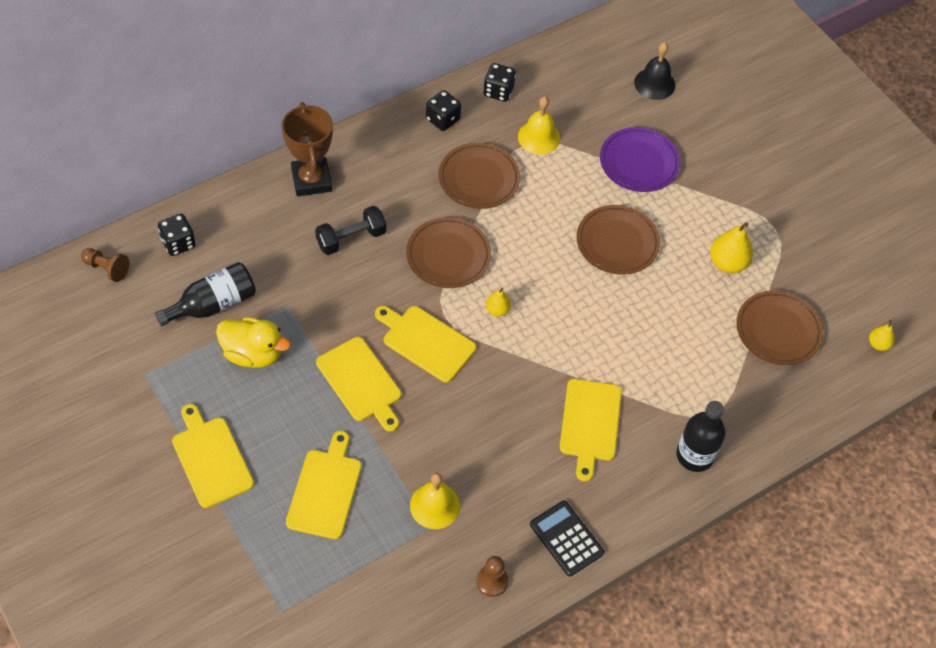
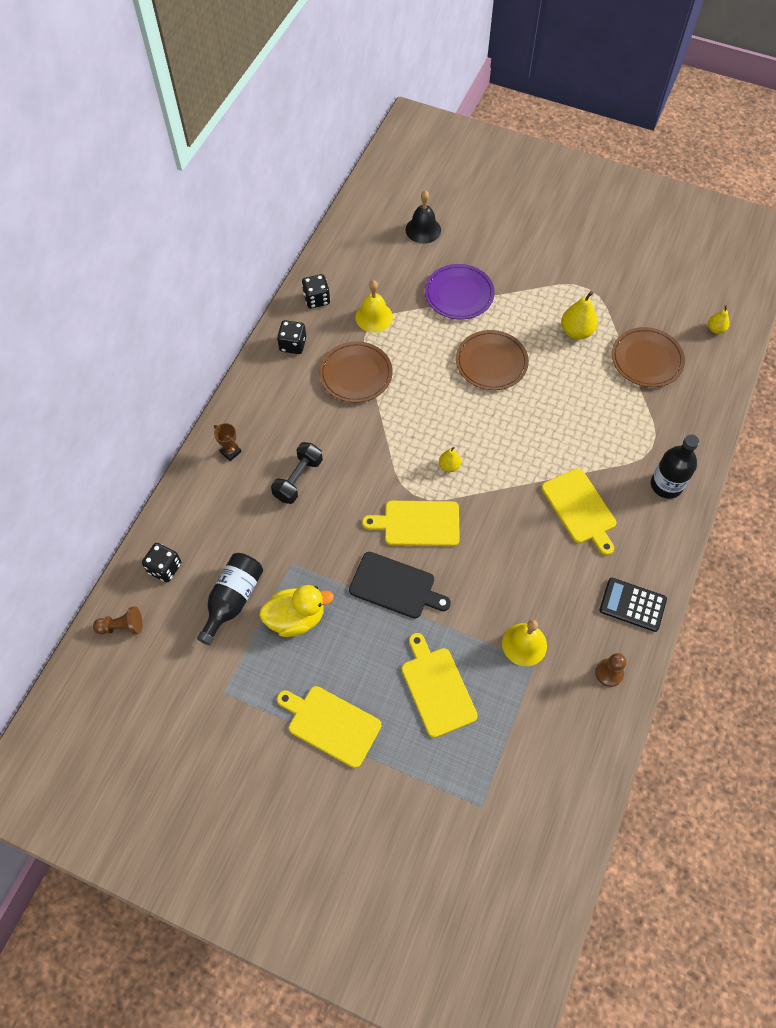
camera: 30 degrees left, 5 degrees up
(311, 180) = (230, 452): brown trophy -> brown trophy, size x0.47
(361, 382) = (395, 586): yellow cutting board -> black cutting board
(448, 255) = (380, 447): brown plate -> none

